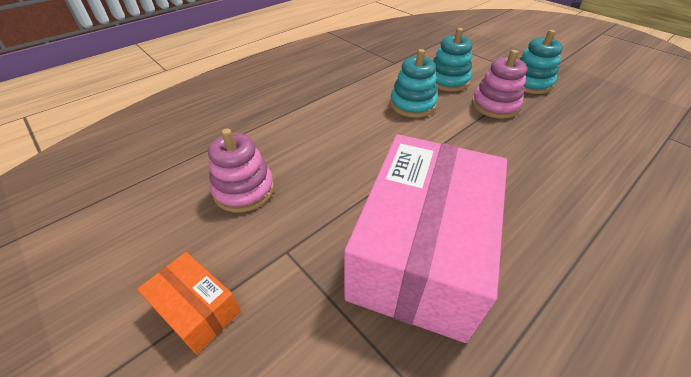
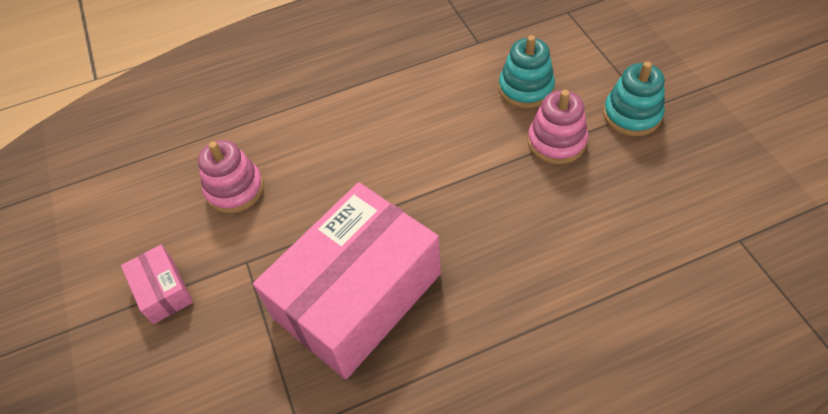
camera: 25 degrees right, 10 degrees up
(197, 309) = (163, 291): orange box -> pink box
(412, 105) = (457, 118): turquoise stacking toy -> none

